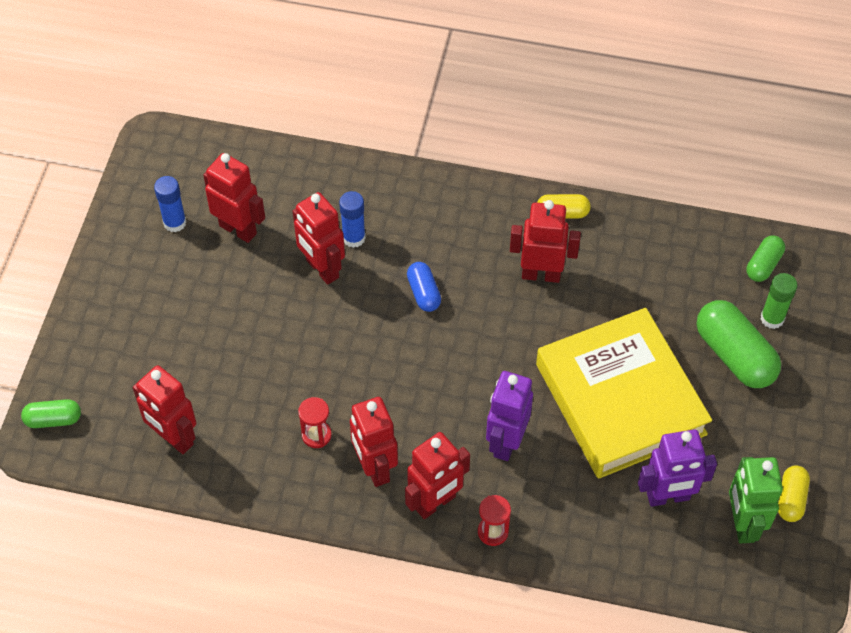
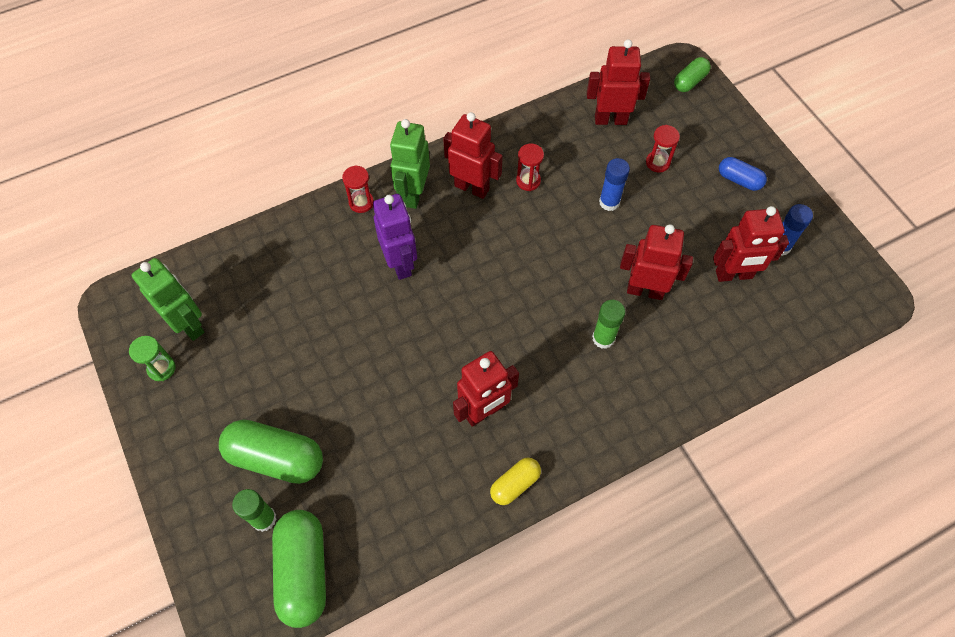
camera: 140 degrees right, 5 degrees up
(183, 364) = (657, 163): none -> red hourglass
(354, 238) = (650, 332): blue glue stick -> blue glue stick (609, 202)
(395, 259) = (603, 338): none -> green glue stick
(423, 293) = (556, 327): blue capsule -> blue capsule (739, 180)
(435, 503) = (413, 194): red robot -> green robot
(620, 399) = (342, 353): yellow book -> none
(668, 497) = (256, 306): purple robot -> none
(763, 265) = (303, 571): green capsule -> green capsule, size x1.82
(791, 499) = (161, 368): yellow capsule -> green hourglass

